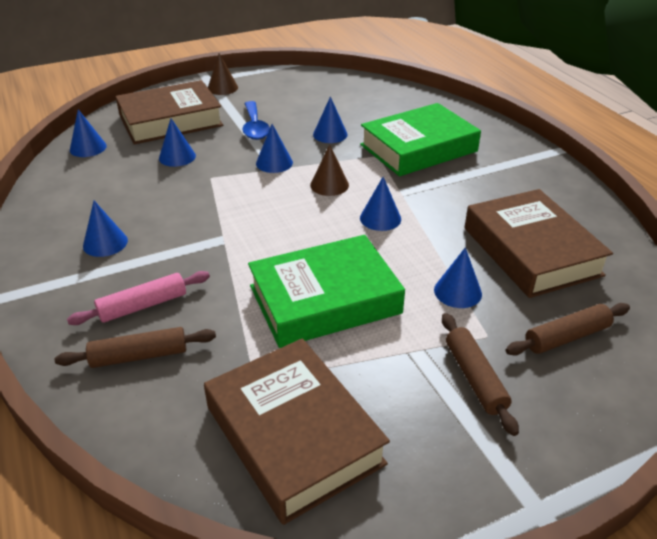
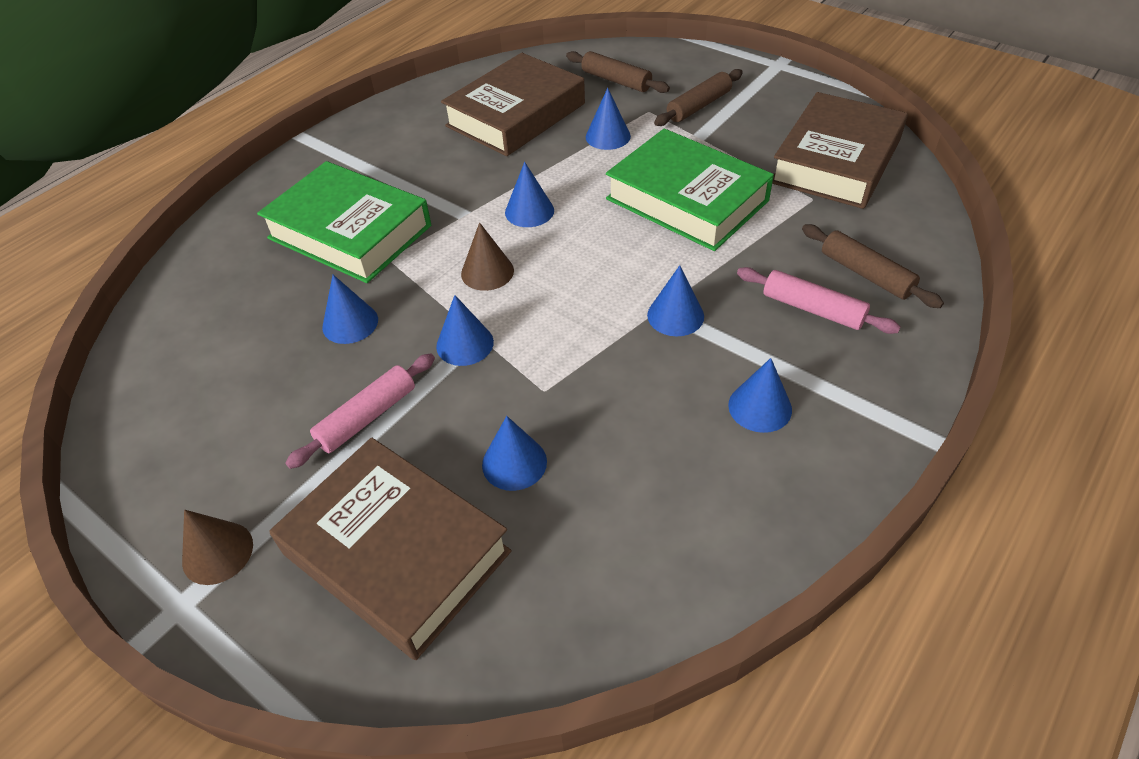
camera: 115 degrees left, 10 degrees up
(88, 148) = (563, 618): blue cone -> blue cone (675, 315)
(255, 127) = (367, 417): blue spoon -> pink rolling pin

